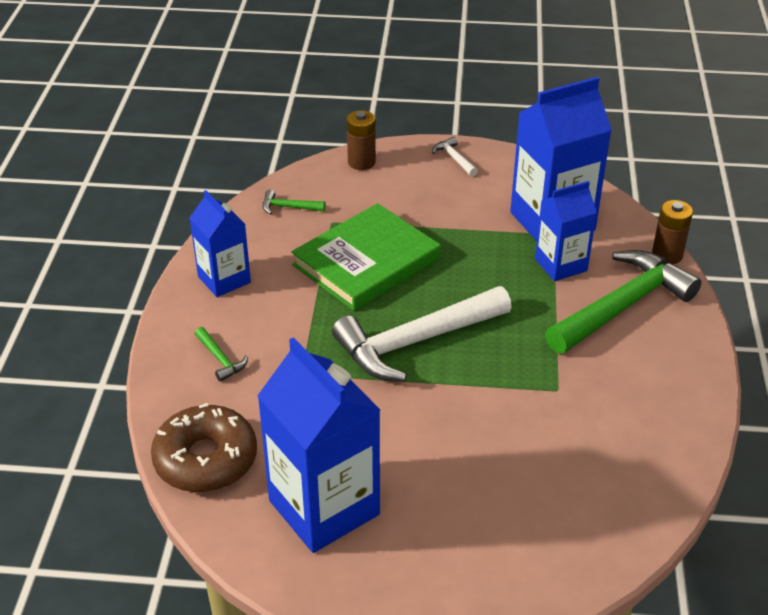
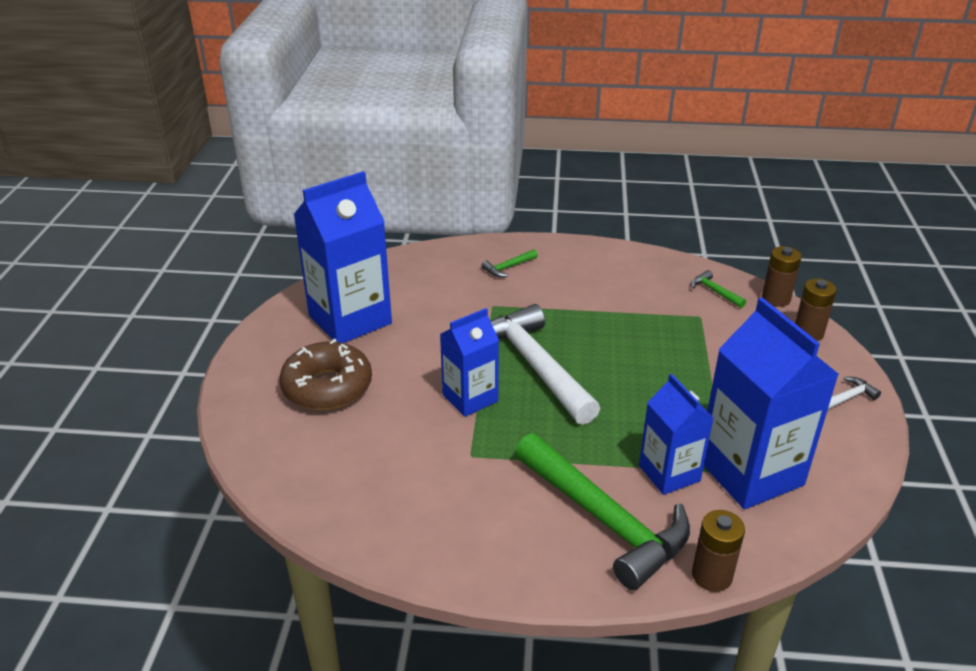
camera: 90 degrees right, 5 degrees down
(206, 459) = (404, 267): brown donut -> brown donut (327, 387)
(224, 279) = (604, 264): blue carton -> blue carton (470, 398)
(289, 207) = (715, 291): green hammer -> green hammer turned 45 degrees counterclockwise
(305, 172) = (776, 299): none -> brown battery
(366, 261) = (644, 337): green book -> none

